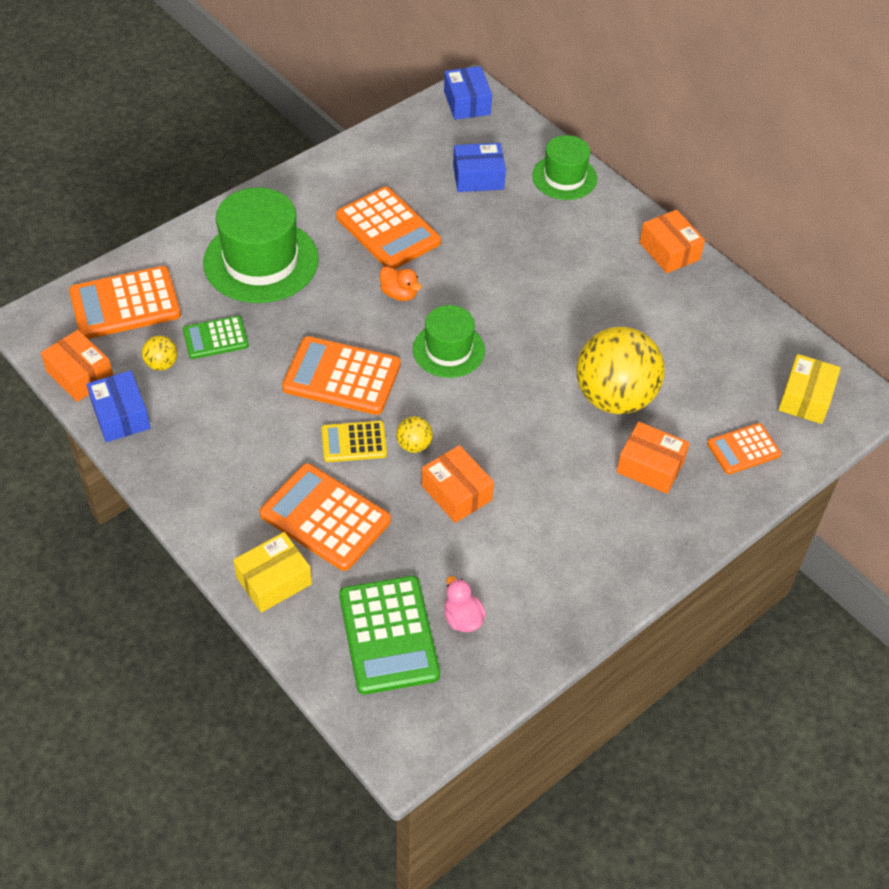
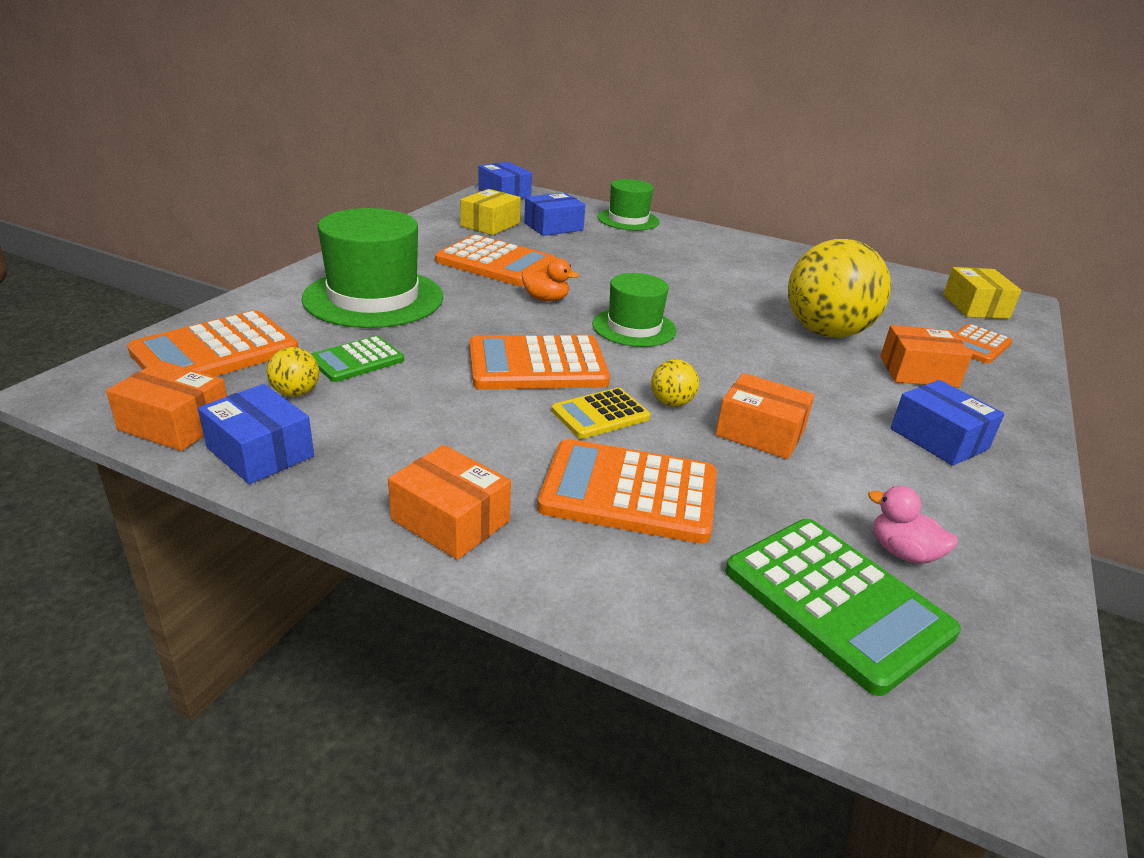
camera: 25 degrees left, 20 degrees down
(274, 581) = (619, 583): yellow box -> yellow box (490, 224)
(589, 539) = (938, 439): none -> blue box
(669, 251) = (759, 245): orange box -> orange box (450, 520)

